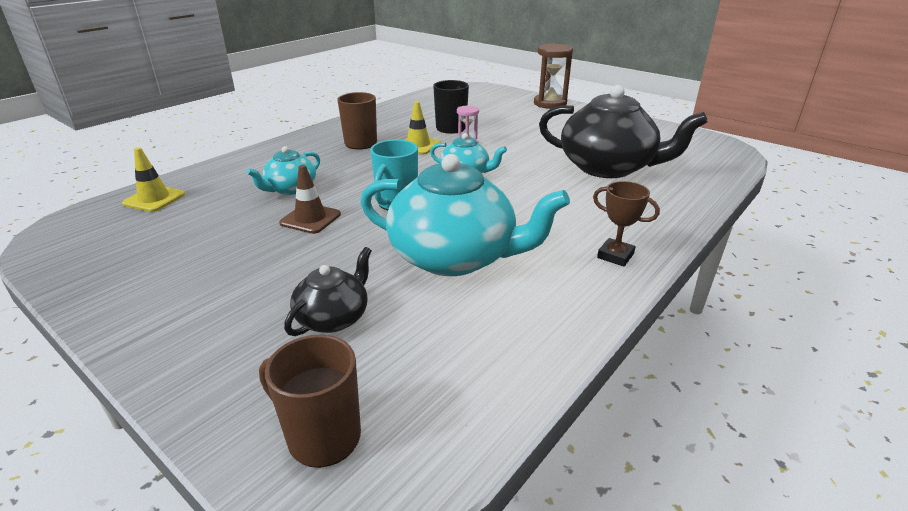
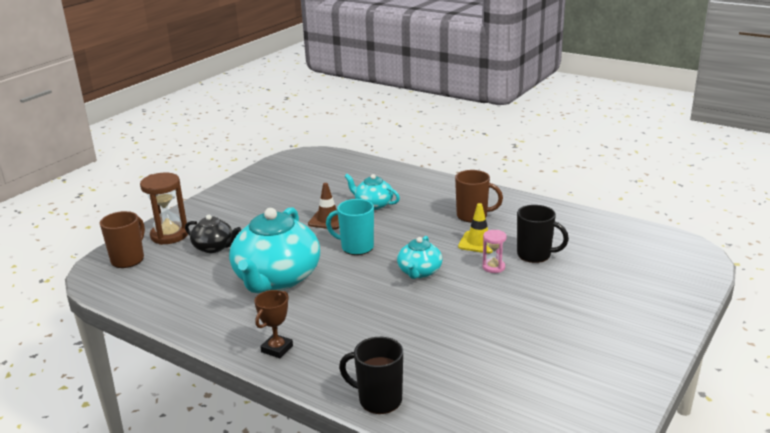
camera: 85 degrees right, 5 degrees down
(154, 199) = (350, 166): yellow traffic cone -> none
(550, 103) = (667, 316): brown hourglass -> brown hourglass (169, 235)
(608, 168) = (458, 354): black teapot -> none
(684, 203) = (378, 400): none -> black mug

